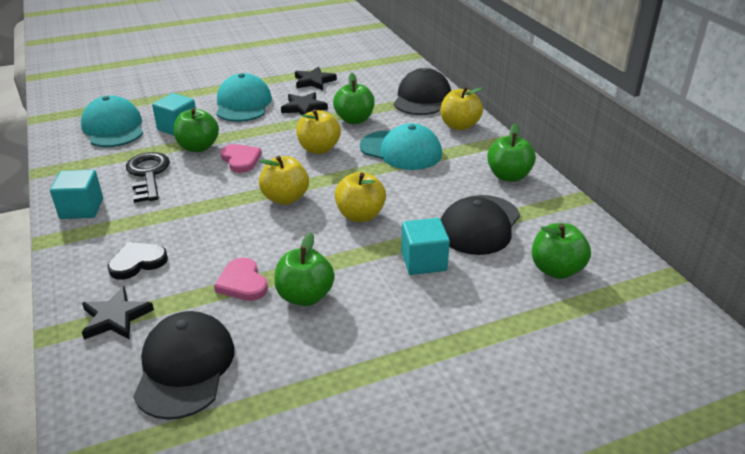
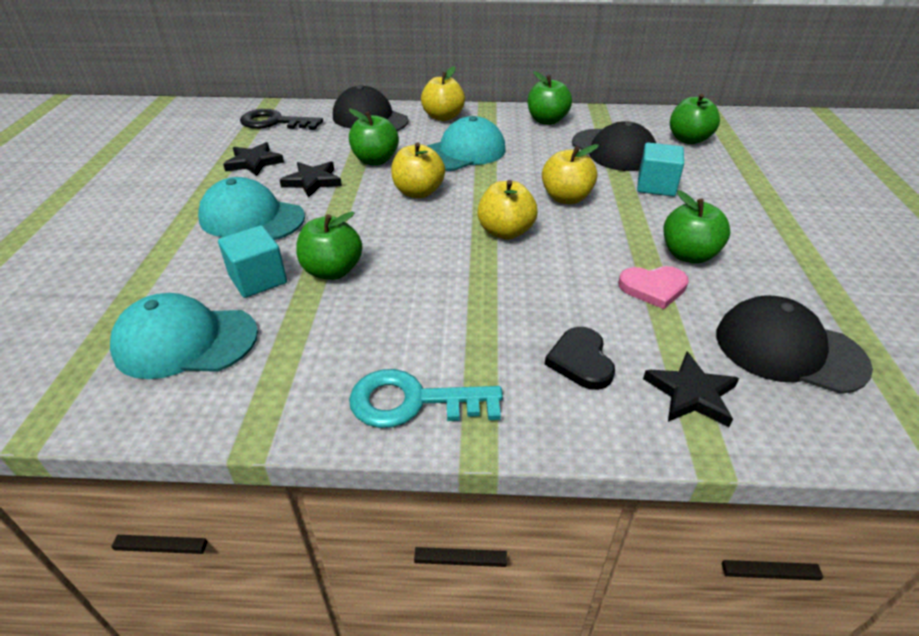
camera: 65 degrees left, 5 degrees up
(81, 209) = (413, 402): turquoise cube -> turquoise key
(148, 174) = (367, 324): black key -> black key (275, 122)
(241, 160) = (396, 245): pink heart -> none

